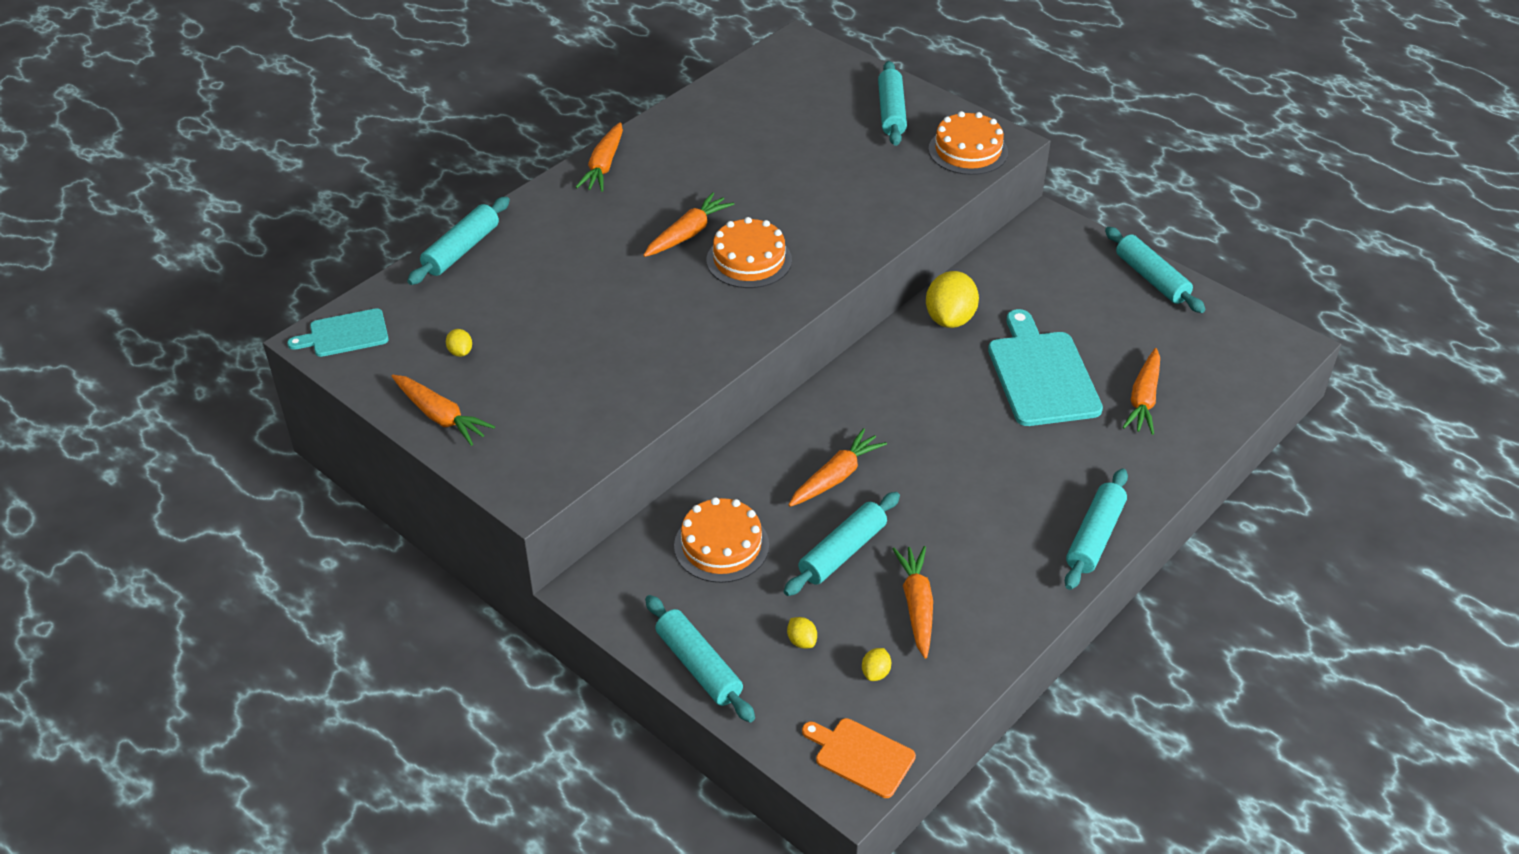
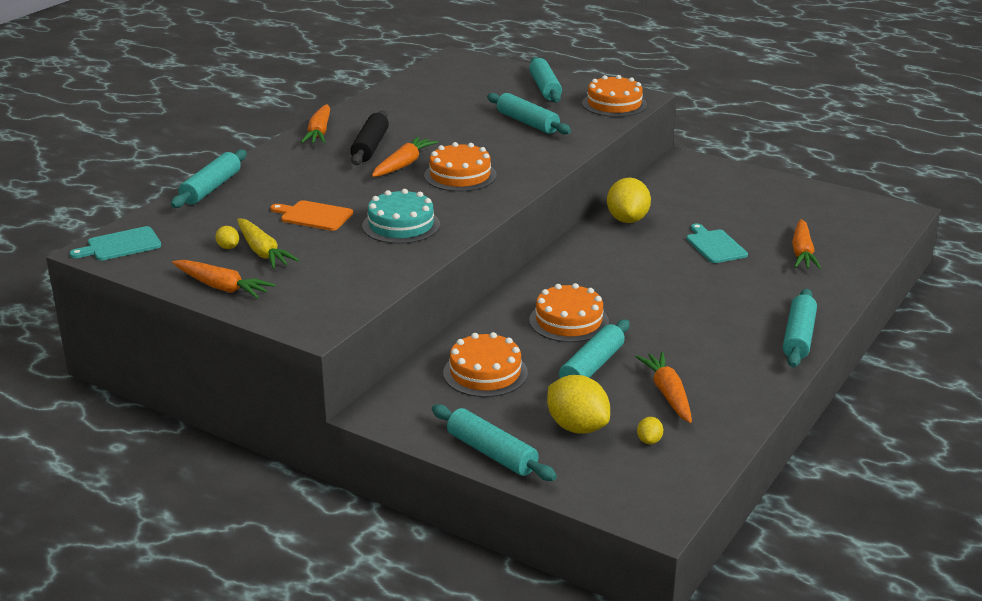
camera: 10 degrees left, 15 degrees down
(496, 364) = (262, 252): none -> yellow carrot
(657, 197) = (370, 147): none -> black rolling pin
(660, 338) = (401, 225): none -> turquoise cake
(801, 641) = (577, 427): yellow lemon -> yellow lemon, size x2.20
(836, 477) = (569, 321): orange carrot -> orange cake
(861, 756) = (657, 497): orange cutting board -> orange cutting board (314, 216)
(1042, 374) = (715, 245): turquoise cutting board -> turquoise cutting board, size x0.57
(1151, 278) = (778, 184): turquoise rolling pin -> turquoise rolling pin (527, 123)

